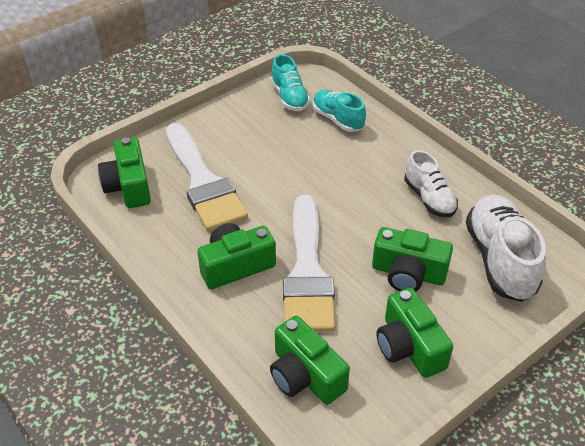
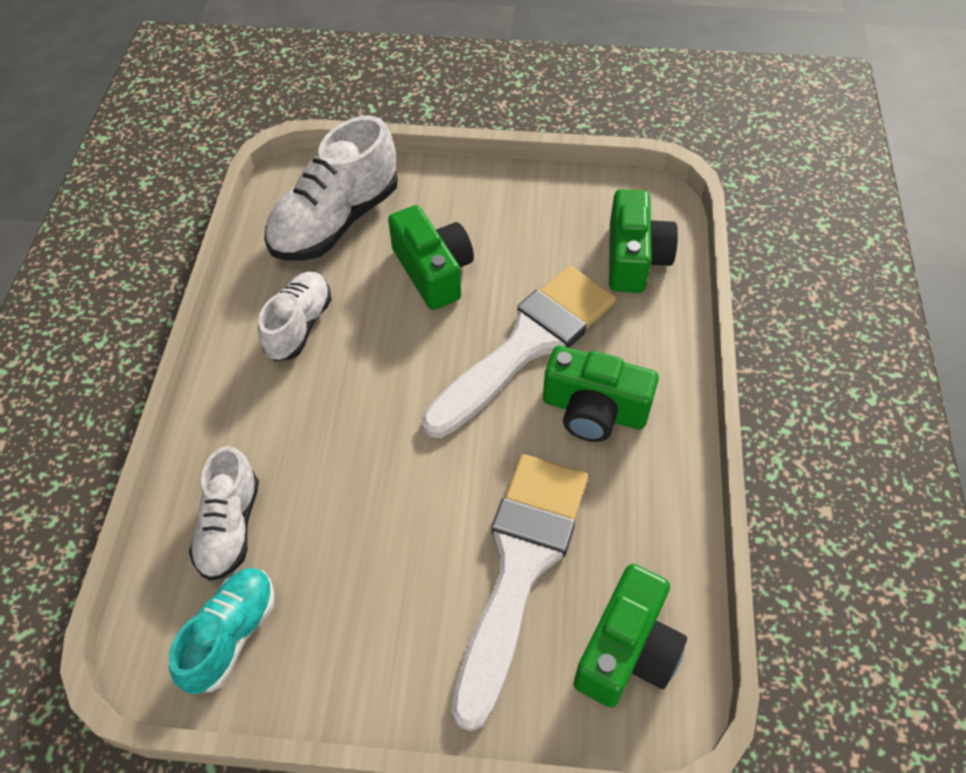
camera: 135 degrees left, 10 degrees up
(337, 119) = (230, 527): turquoise shoe -> white shoe
(409, 347) = (518, 217): green camera -> none

